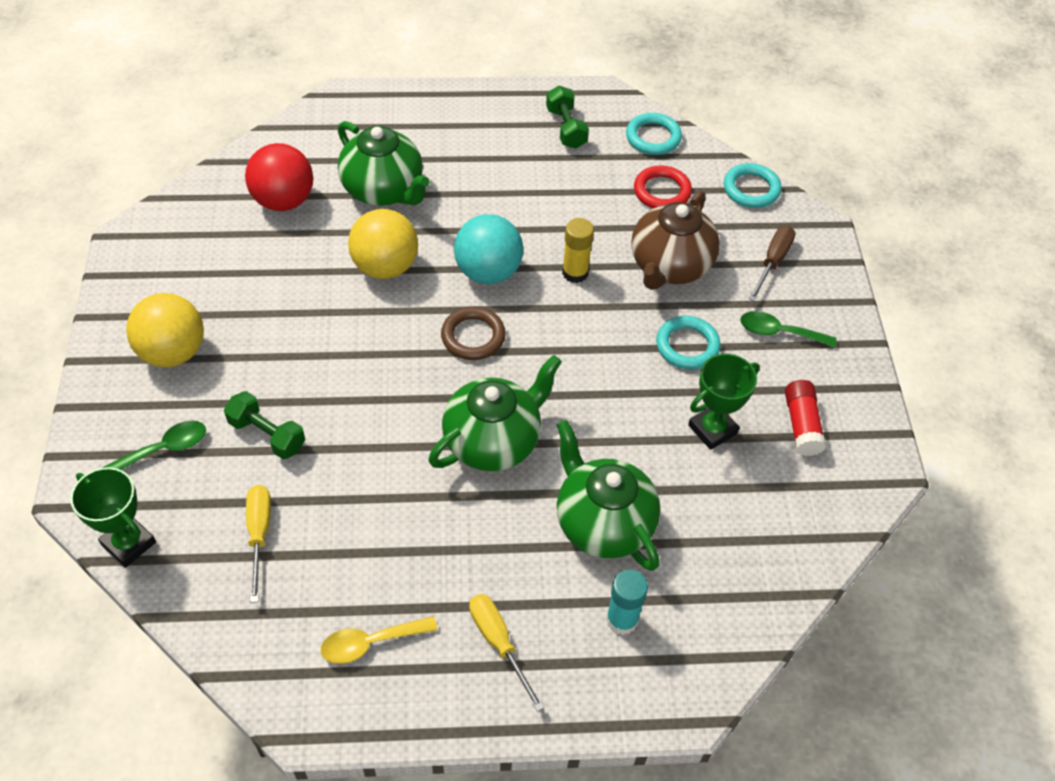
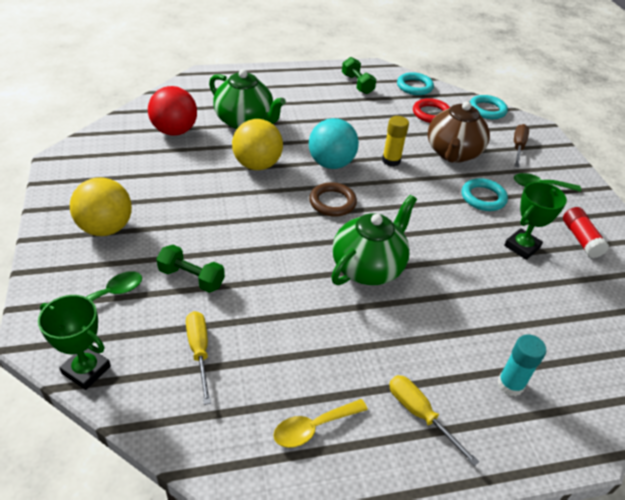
camera: 10 degrees left, 10 degrees down
(603, 523) = (469, 315): green teapot -> none

